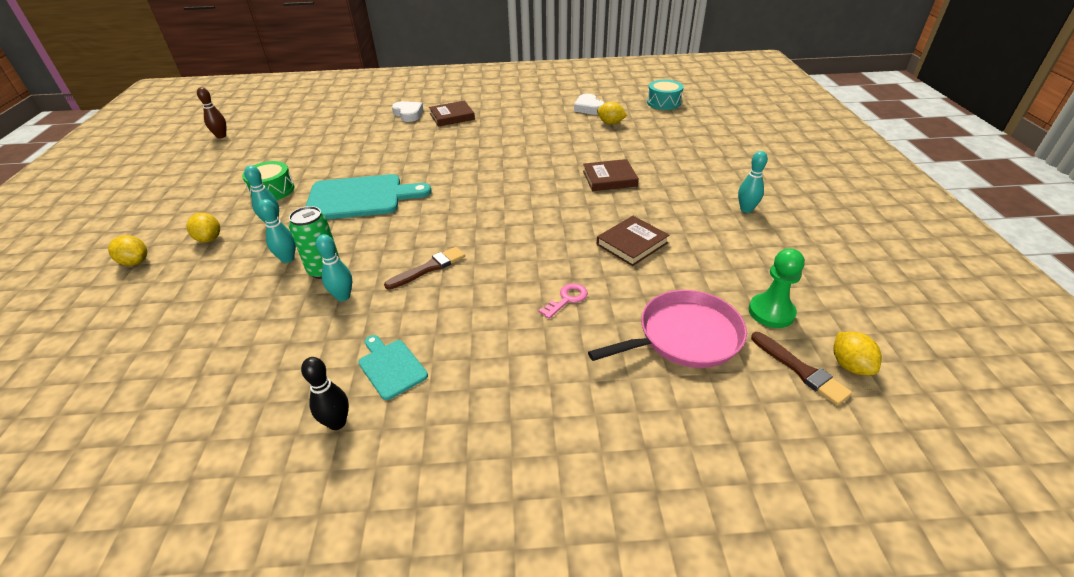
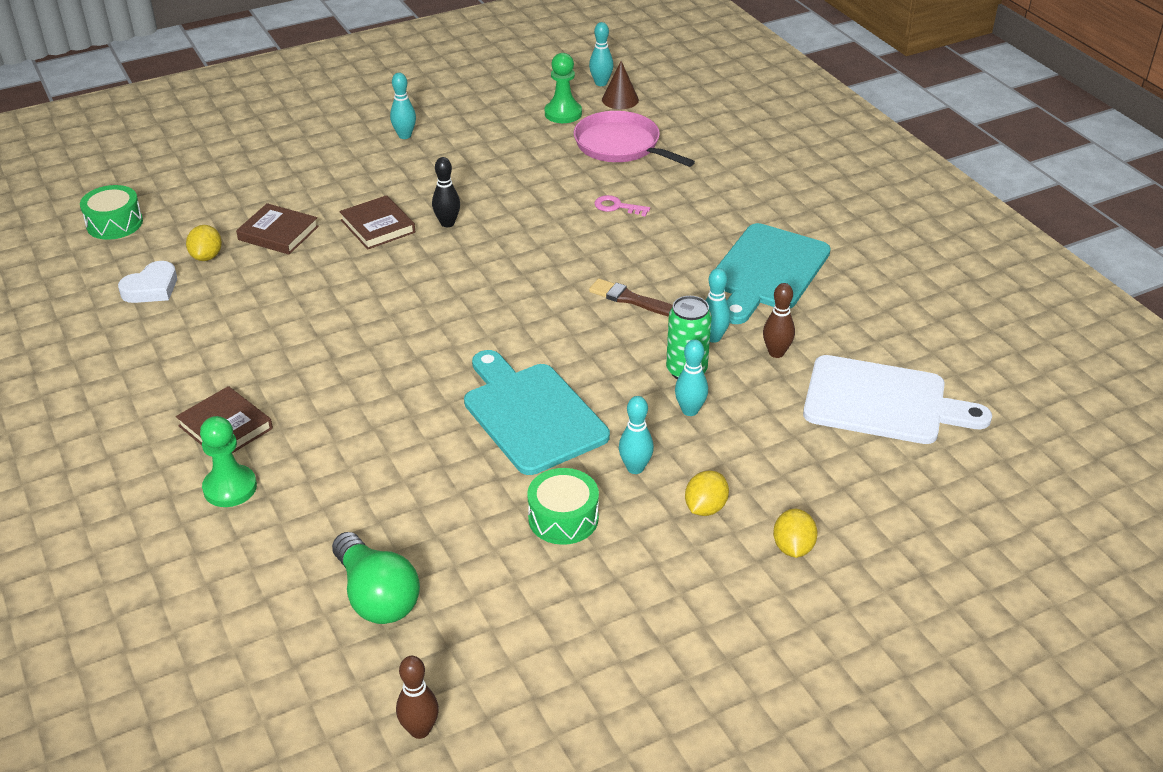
camera: 115 degrees left, 0 degrees up
(164, 368) = (883, 402): none -> white cutting board
(288, 326) = (776, 353): none -> brown bowling pin
(299, 137) = (376, 596): none -> green light bulb
(337, 423) = (837, 275): black bowling pin -> black bowling pin (447, 223)
(391, 367) = (767, 271): turquoise cutting board -> turquoise cutting board, size x2.00
(408, 114) = (230, 488): white heart -> green pawn
(632, 243) = (507, 189): brown book -> brown book (278, 233)
(663, 103) = (114, 223): turquoise drum -> green drum
(800, 370) = (620, 100): brown brush -> brown cone
(850, 365) = (601, 83): yellow lemon -> turquoise bowling pin

